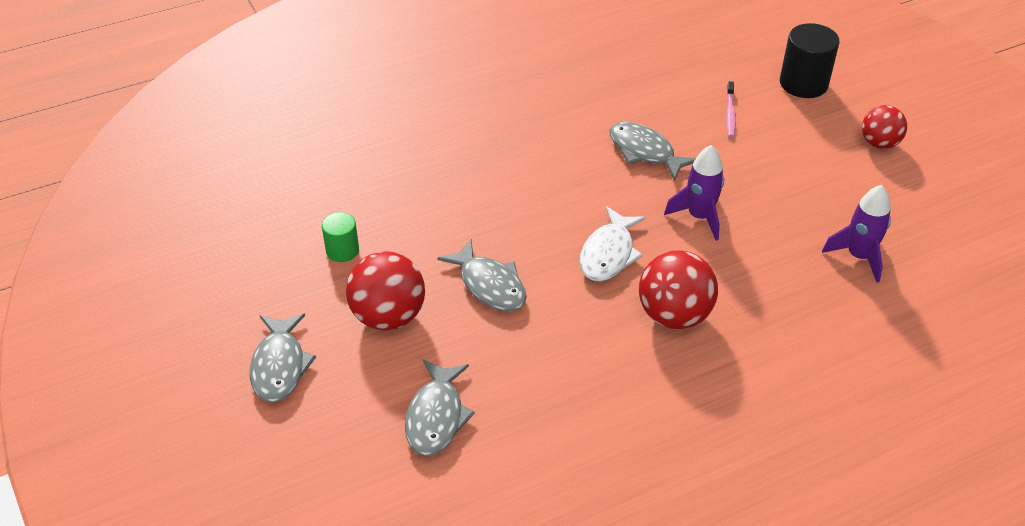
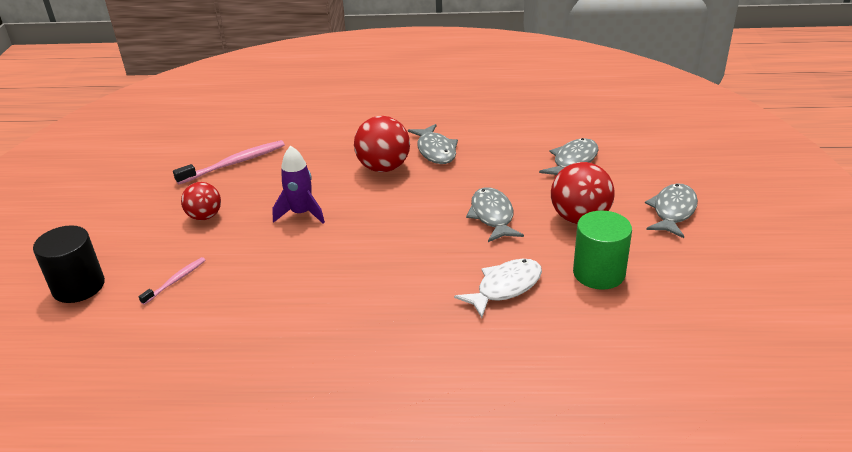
camera: 150 degrees left, 10 degrees down
(342, 250) = (599, 273): green cylinder -> green cylinder, size x1.70
(608, 254) = (390, 210): white fish -> white fish (505, 287)
(645, 151) = (283, 272): grey fish -> grey fish (435, 151)
(859, 256) = (234, 163): purple rocket -> pink toothbrush
(879, 143) = (108, 220): red ball -> red ball (205, 216)

